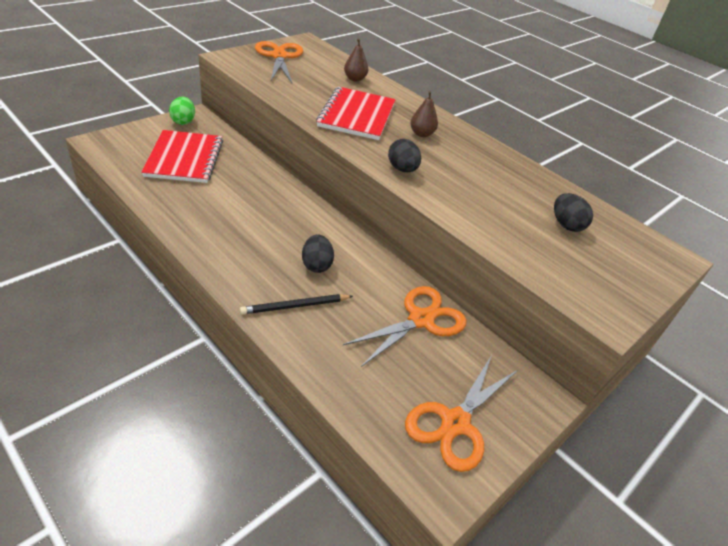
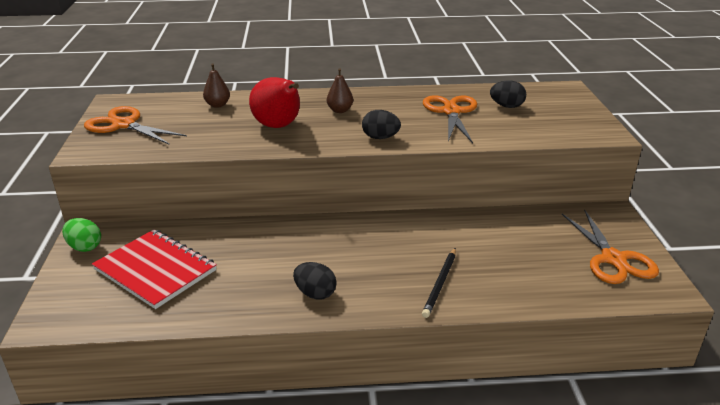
camera: 45 degrees left, 10 degrees down
(316, 265) = (398, 252): black egg -> black egg (315, 293)
(356, 115) = (278, 126): red notebook -> red pear
(420, 319) = (503, 228): orange scissors -> orange scissors (451, 112)

